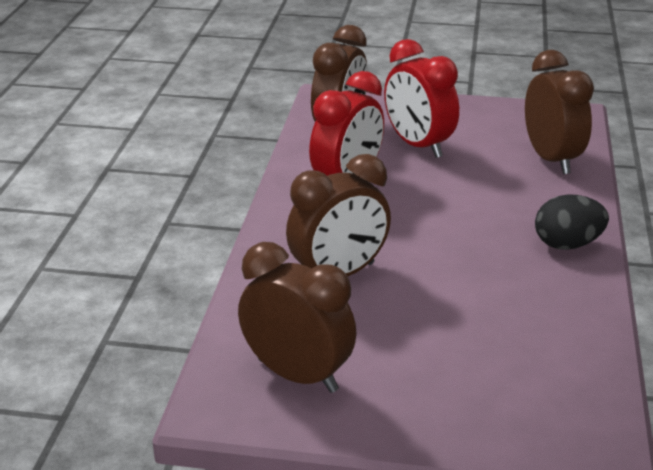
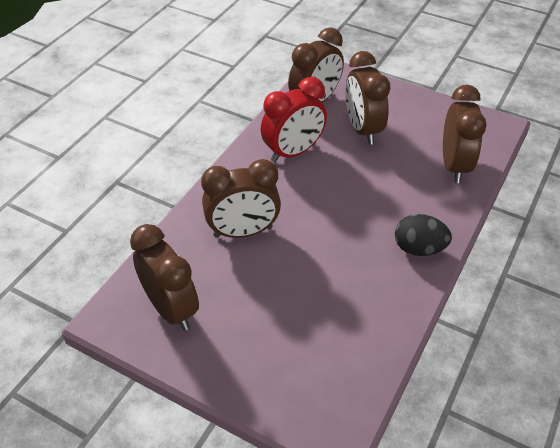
camera: 20 degrees right, 15 degrees up
(418, 145) = (362, 129): red clock -> brown clock

